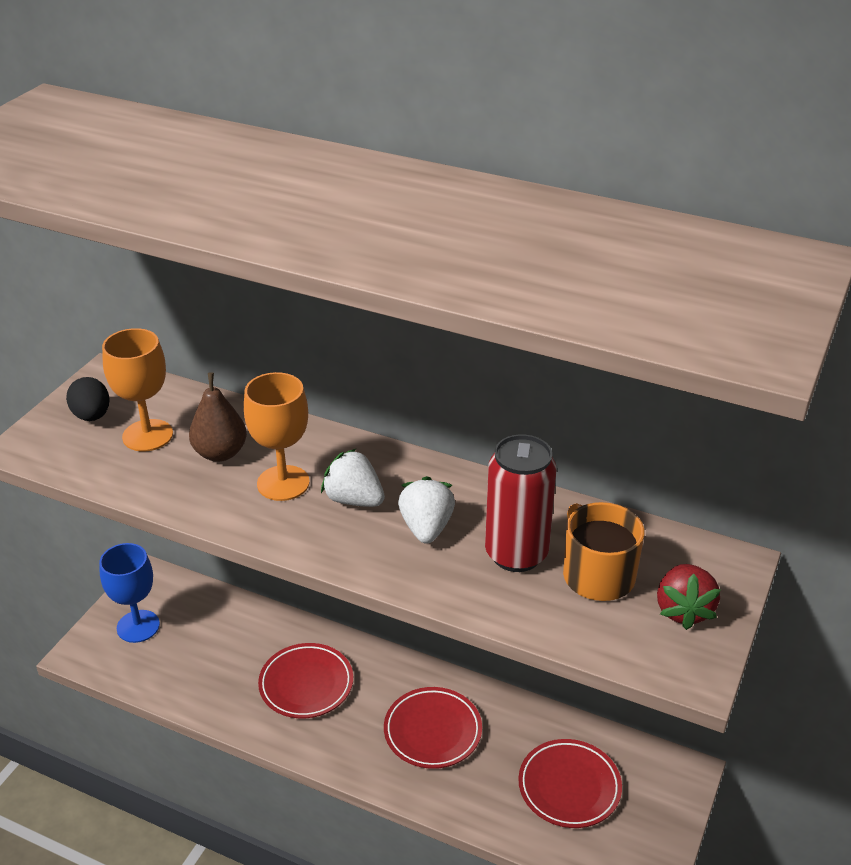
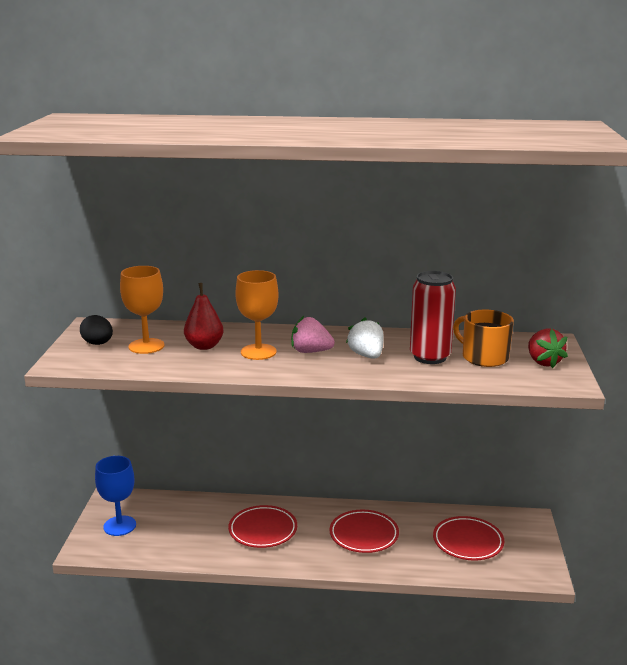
camera: 20 degrees left, 15 degrees down
(220, 453) = (204, 346): brown pear -> red pear
(354, 500) = (310, 351): white strawberry -> pink strawberry

